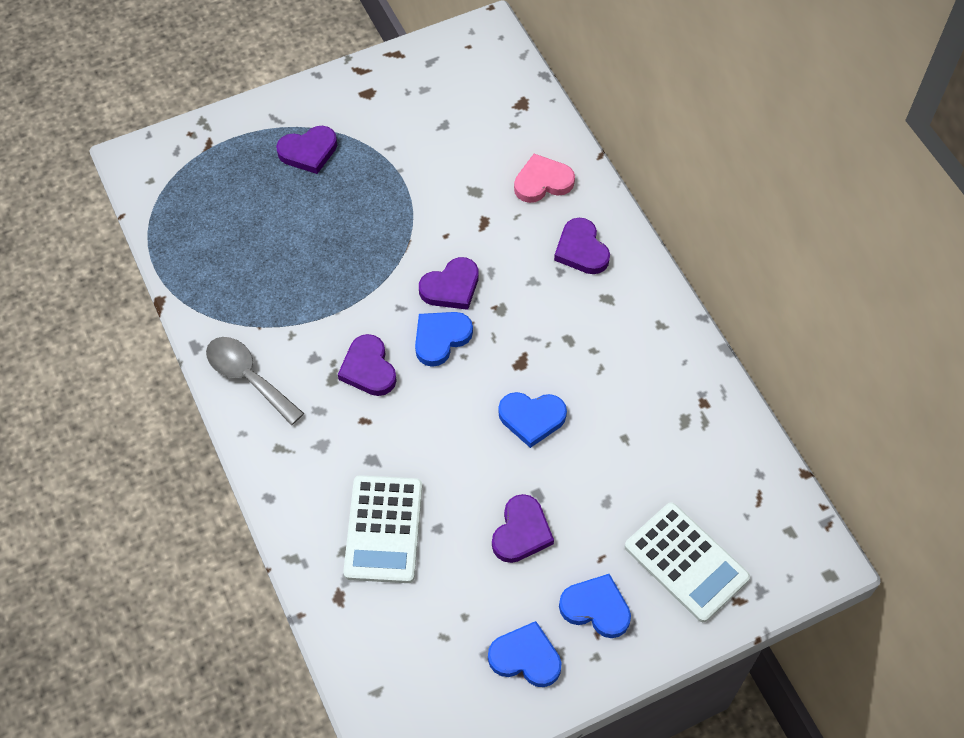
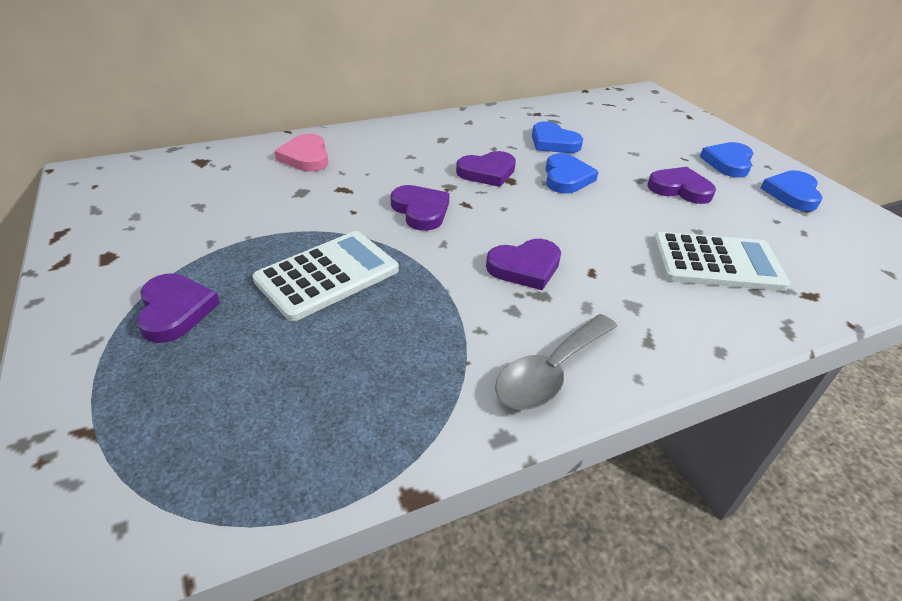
camera: 90 degrees left, 20 degrees down
(441, 338) = (483, 219): blue heart -> blue heart (553, 142)
(581, 250) = (389, 145): purple heart -> purple heart (487, 172)
(686, 562) = (670, 129): white calculator -> white calculator (327, 275)

